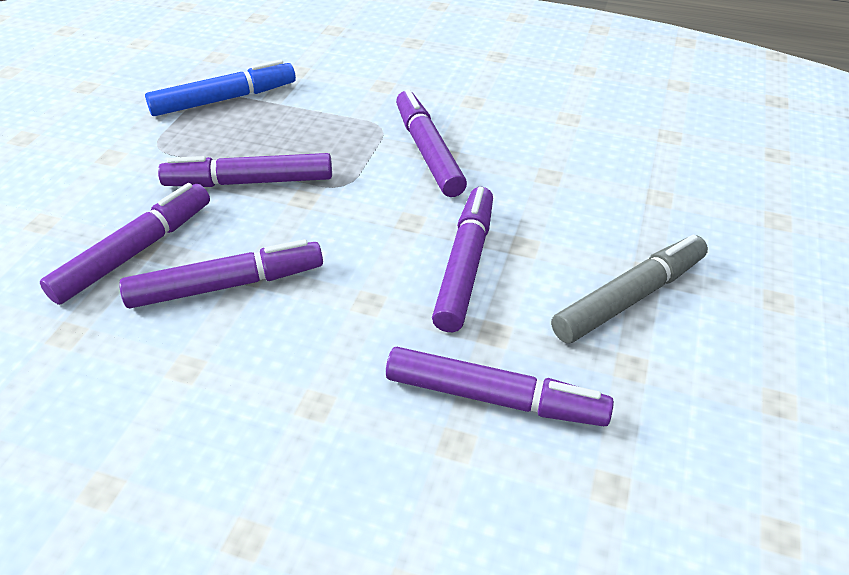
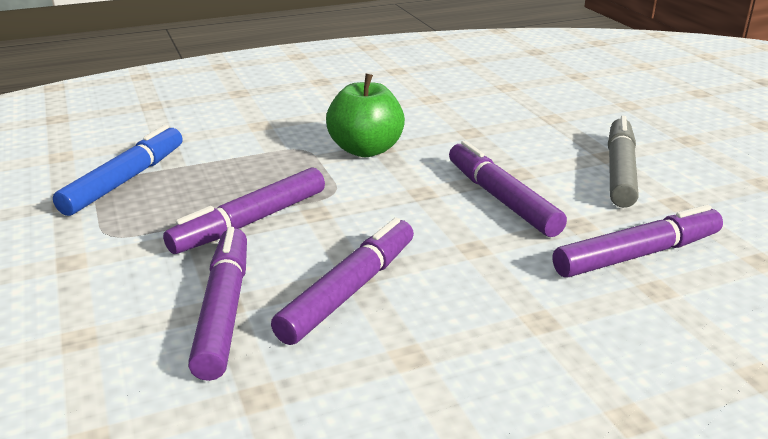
camera: 40 degrees left, 15 degrees down
(428, 152) = (365, 150): purple marker -> green apple

